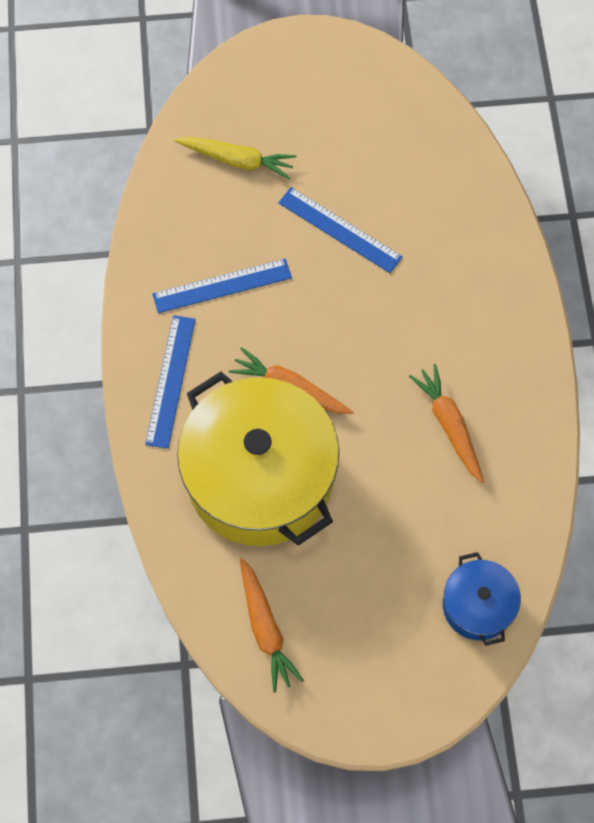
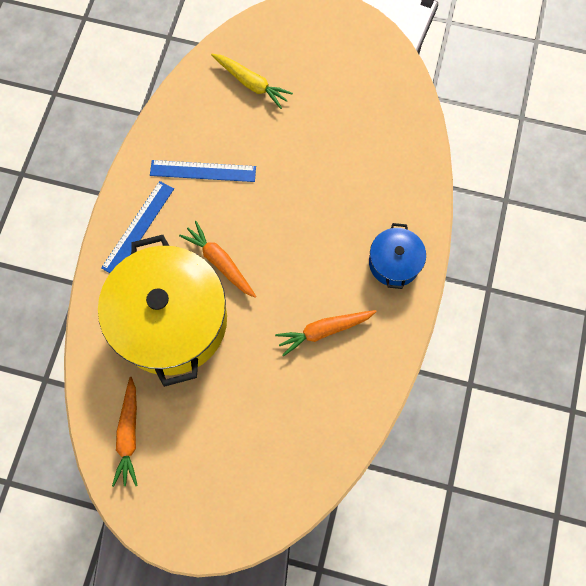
camera: 20 degrees right, 5 degrees up
(340, 229) = (303, 158): blue ruler -> none
(449, 425) = (324, 330): orange carrot -> orange carrot turned 105 degrees counterclockwise
(477, 606) = (289, 475): blue pot -> blue pot (394, 262)

